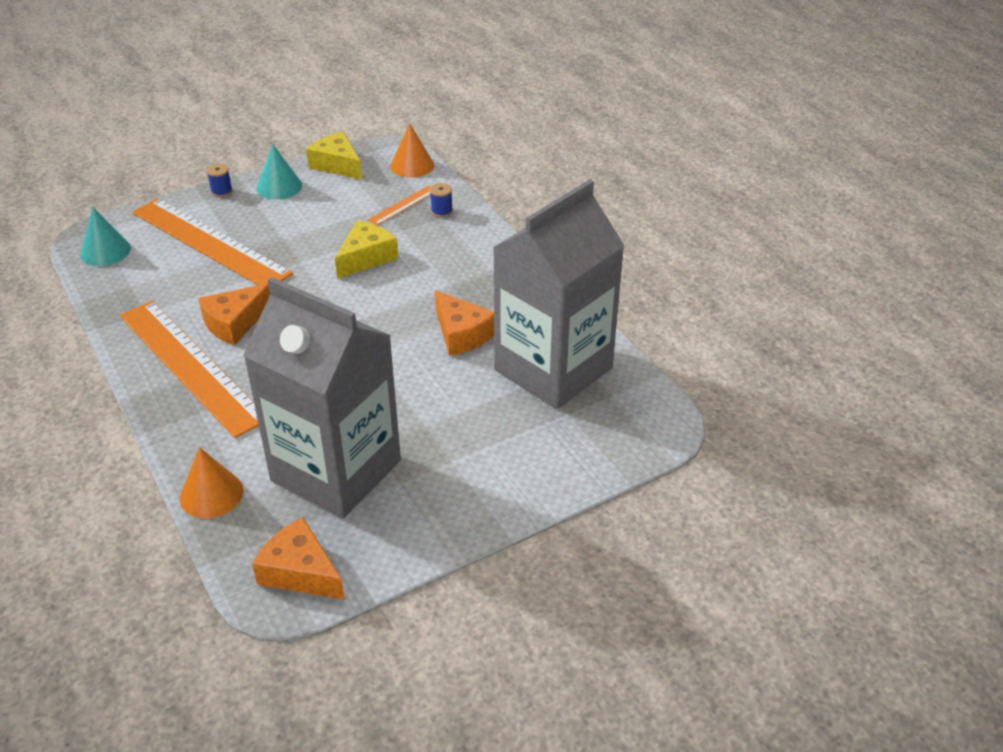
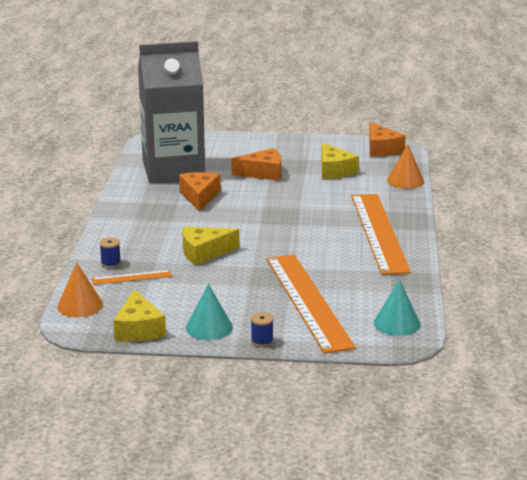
camera: 145 degrees left, 15 degrees down
(235, 323) = (333, 245): orange cheese -> orange cheese (263, 173)
(336, 470) = (334, 170): grey carton -> yellow cheese

